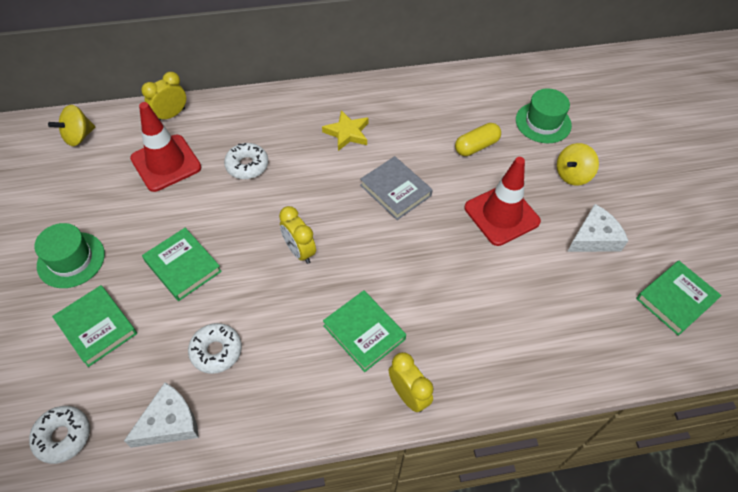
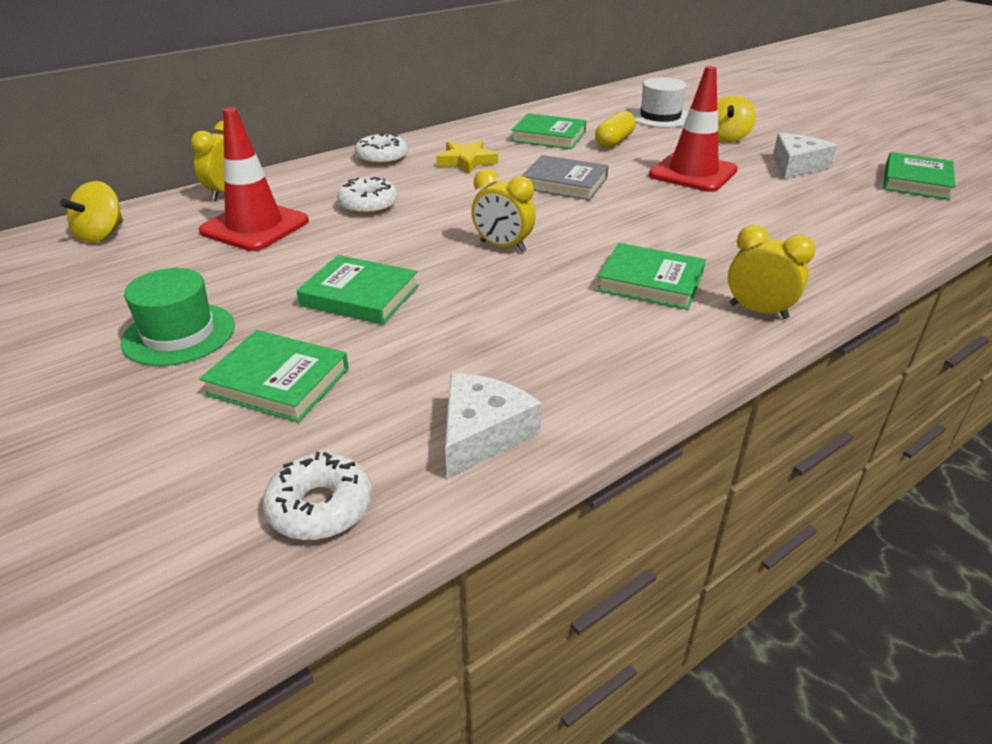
camera: 25 degrees left, 20 degrees down
(216, 351) = (481, 350): white donut -> white donut (382, 158)
(431, 120) = (549, 136): none -> green book
(543, 122) = (660, 117): green hat -> white hat

